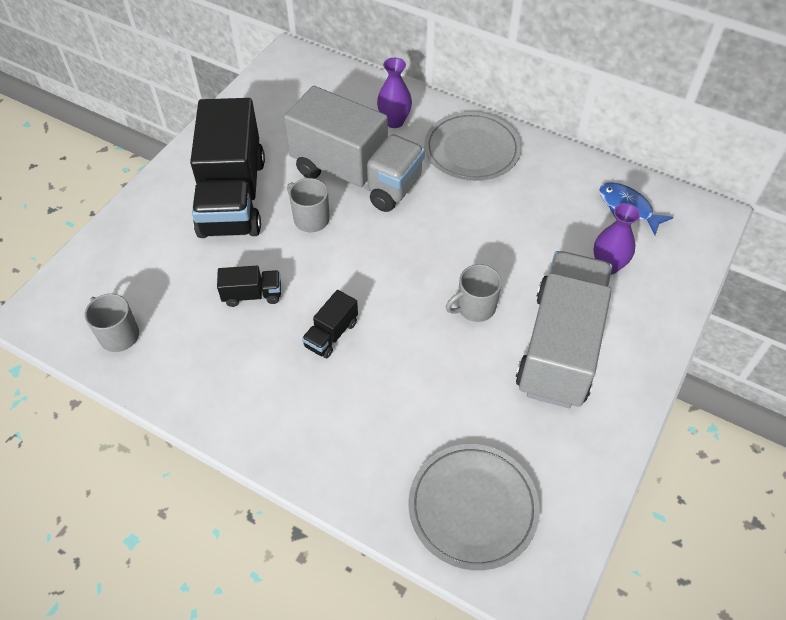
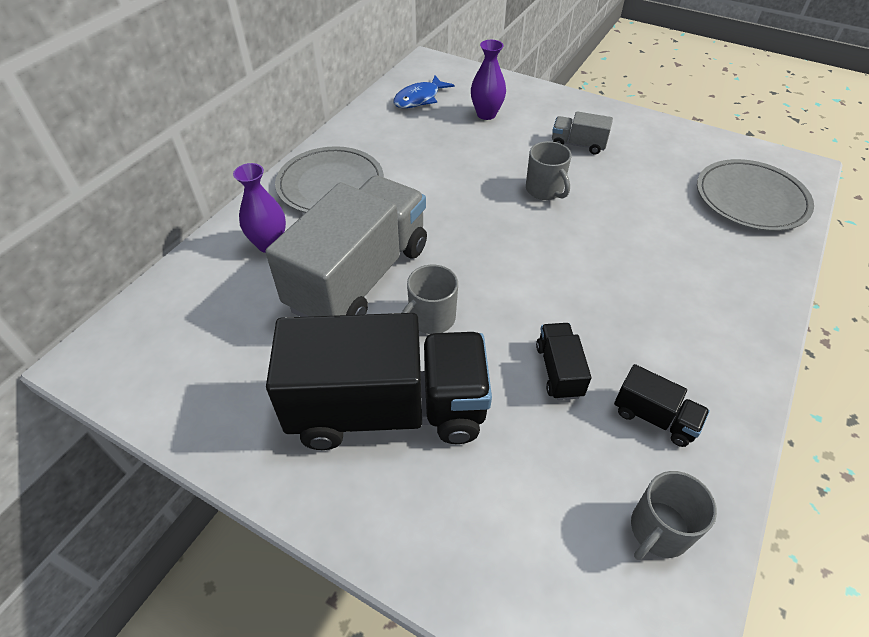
camera: 90 degrees left, 5 degrees down
(331, 334) = (600, 293): black truck -> black truck (654, 417)
(560, 347) = (578, 144): grey truck -> grey truck, size x0.42

